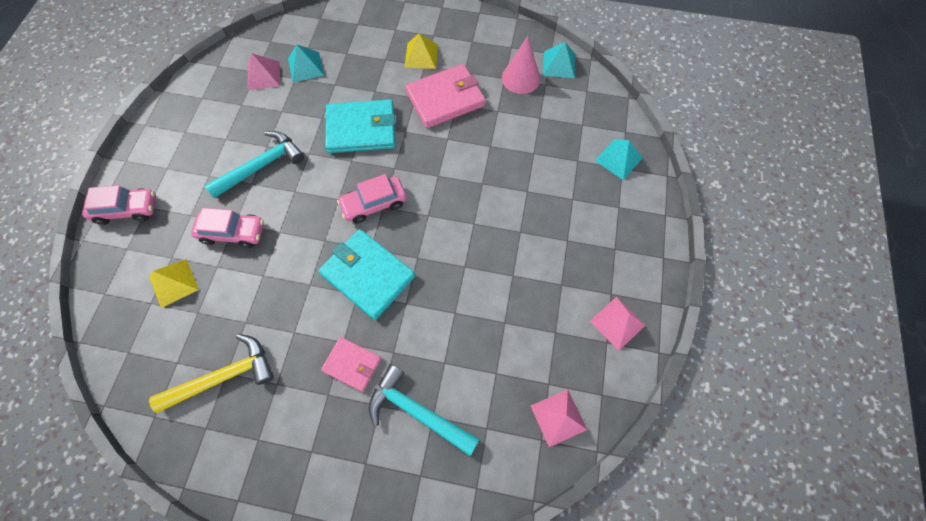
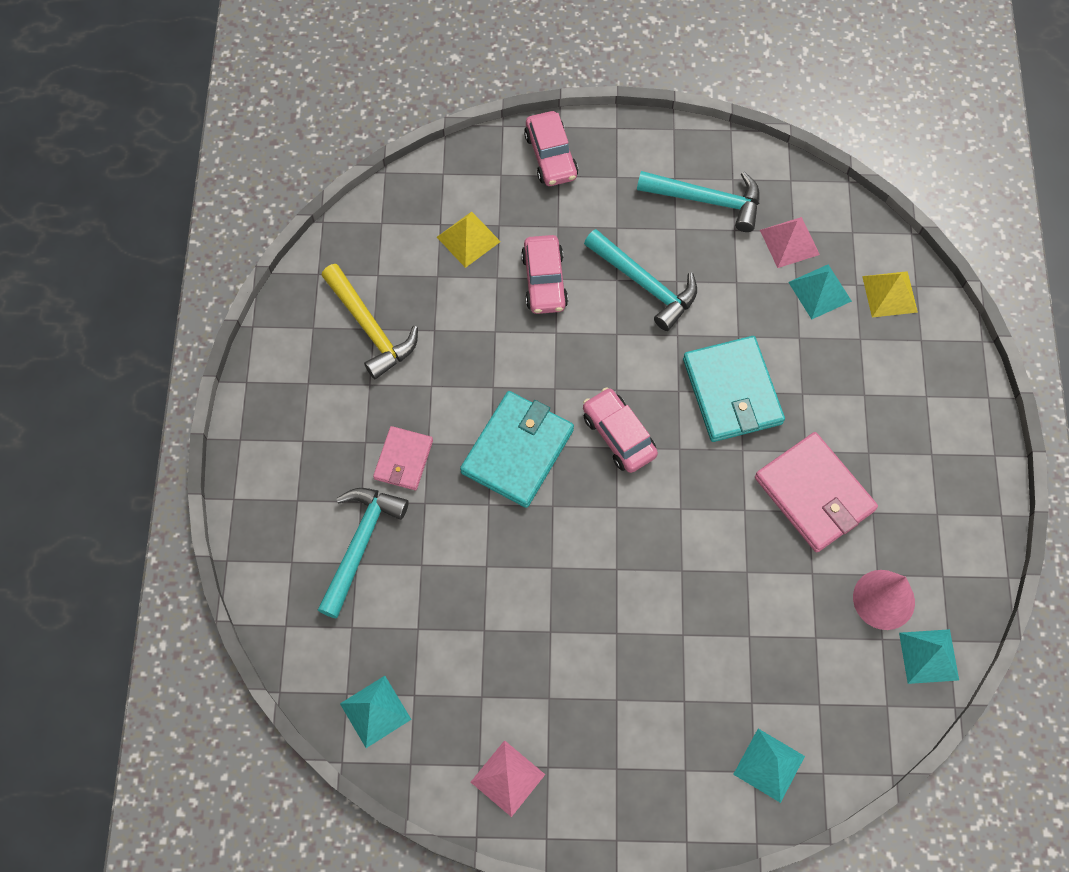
camera: 80 degrees right, 0 degrees up
(211, 115) = (707, 200): none -> turquoise hammer
(421, 56) = (886, 444): yellow pyramid -> yellow pyramid (890, 294)
(558, 417) = (375, 711): pink pyramid -> turquoise pyramid

